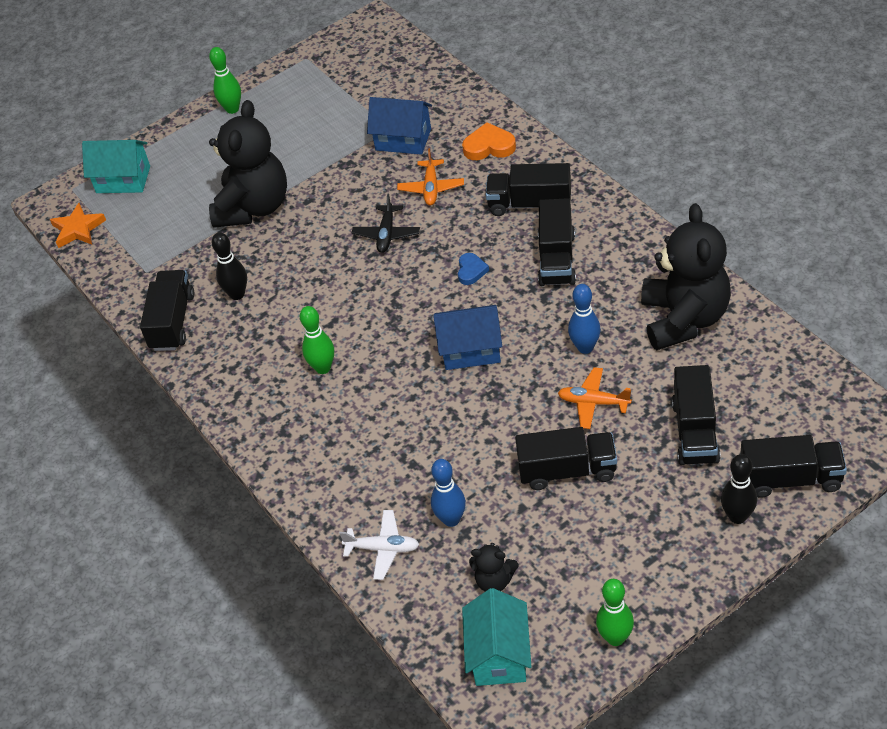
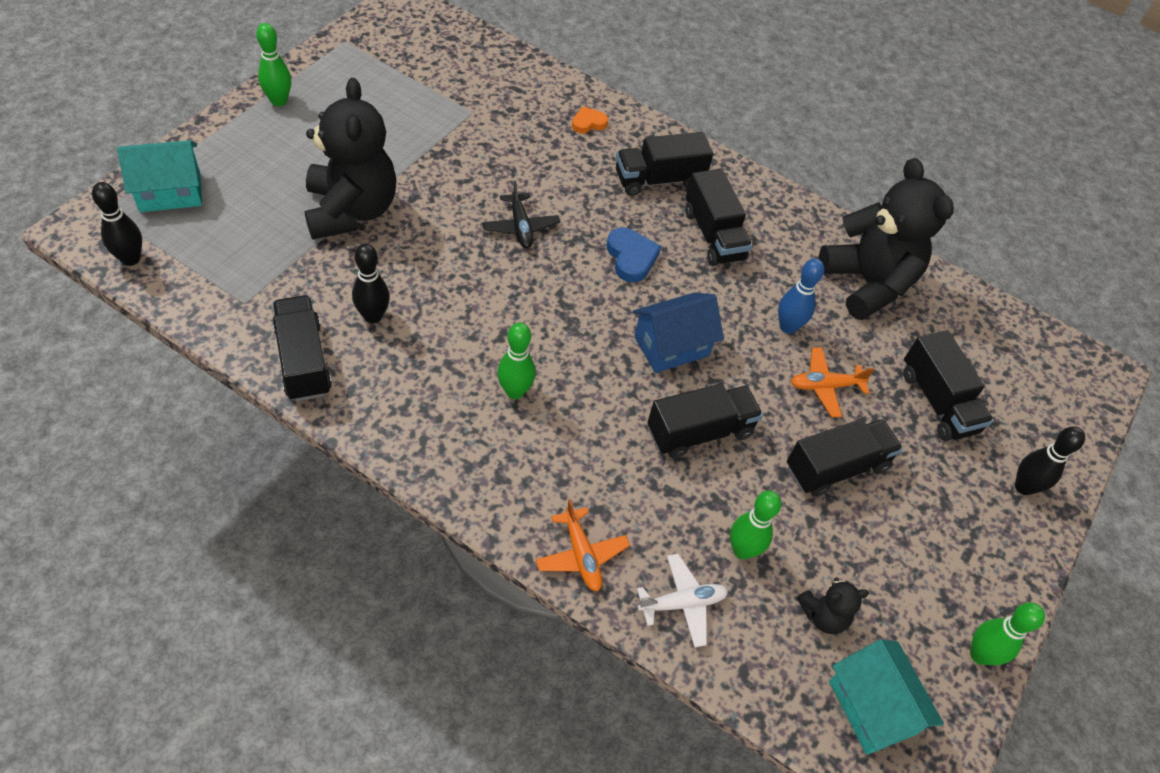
camera: 35 degrees left, 5 degrees up
(78, 229) = (131, 259): orange star -> black bowling pin
(403, 139) = (493, 122): blue house -> none
(431, 188) = (547, 172): orange plane -> orange plane (581, 555)
(451, 519) = (742, 550): blue bowling pin -> green bowling pin
(471, 271) = (631, 258): blue heart -> blue heart, size x1.52
(489, 146) = (588, 123): orange heart -> orange heart, size x0.66
(790, 479) = (1049, 437): black truck -> black truck (699, 432)

